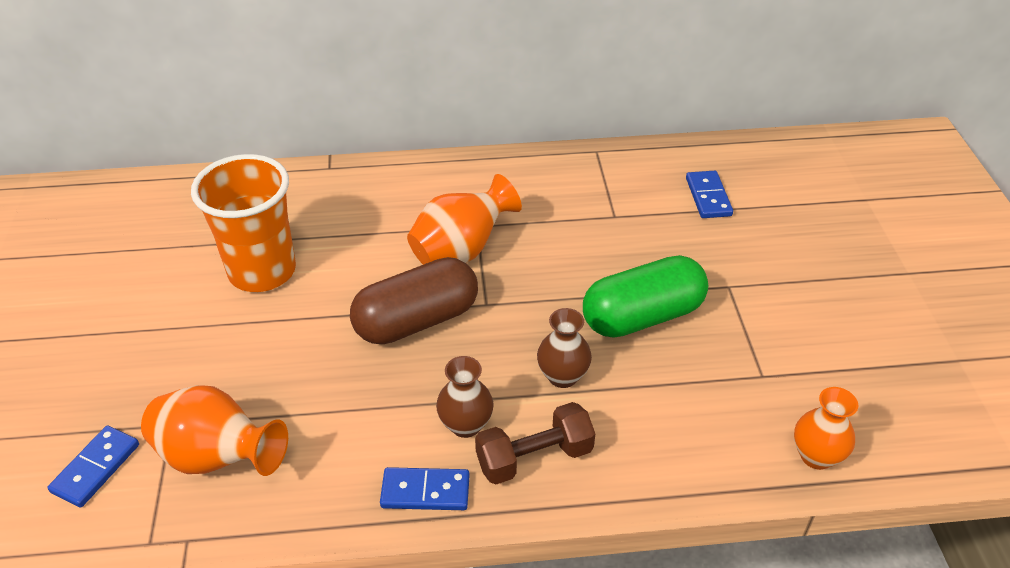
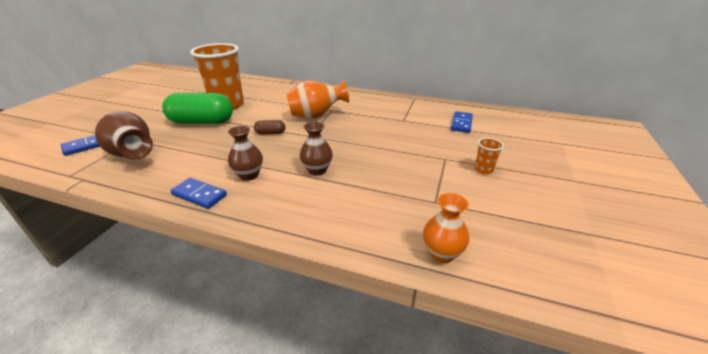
camera: 25 degrees right, 10 degrees down
(218, 457) = (133, 155): orange vase -> brown vase
(417, 320) = (270, 133): brown capsule -> brown capsule, size x0.44
(534, 457) = (267, 198): brown dumbbell -> none
(642, 316) = (383, 158): green capsule -> green capsule (202, 122)
(791, 291) = (483, 170): none -> orange cup

